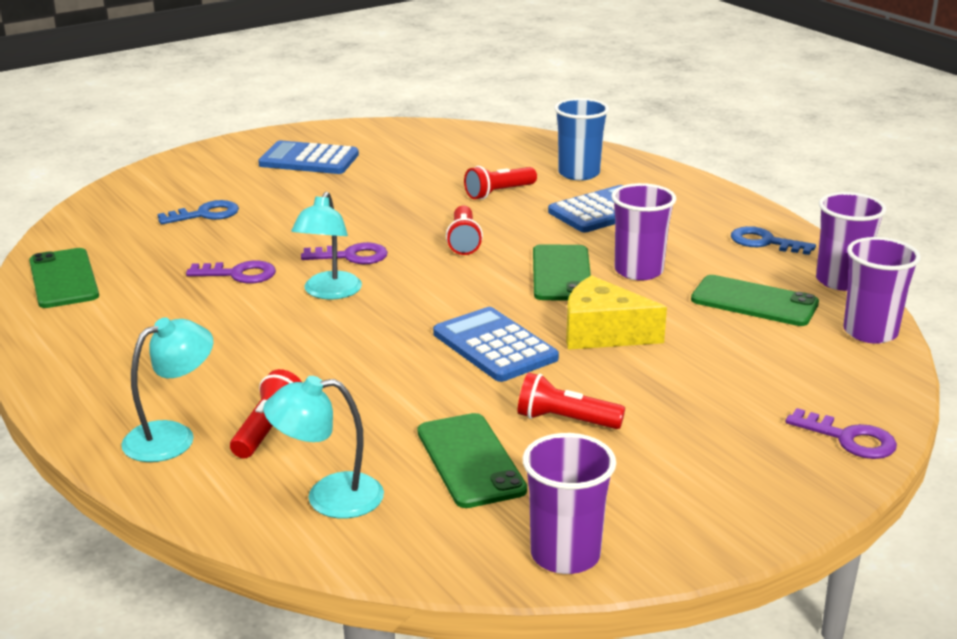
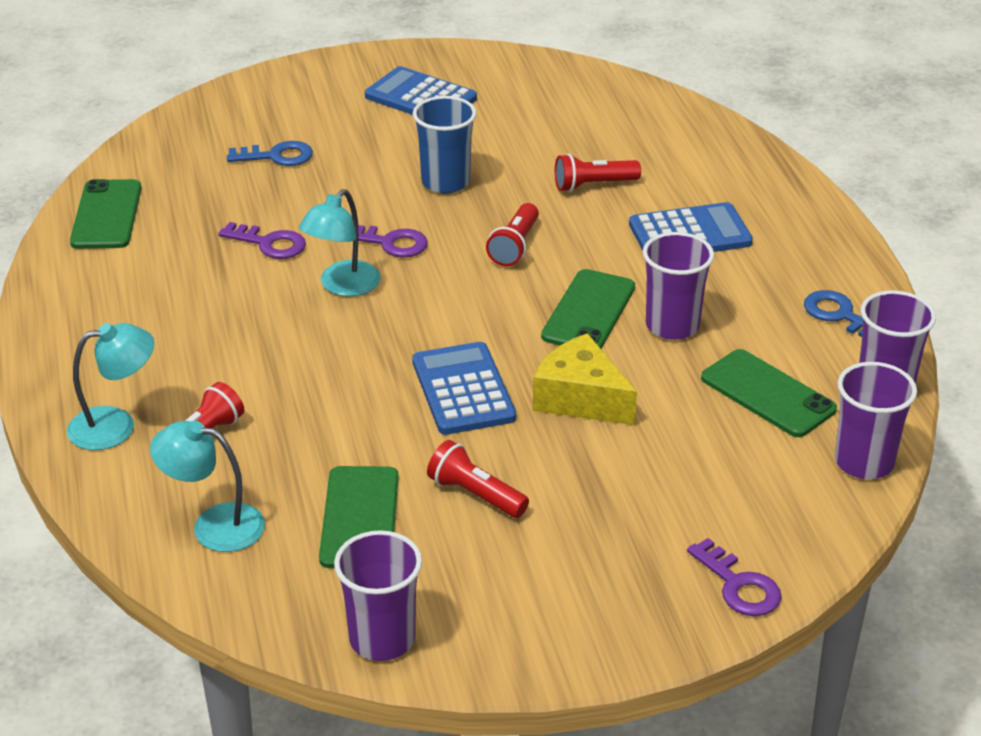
camera: 20 degrees right, 10 degrees up
(579, 173) = (699, 173): blue cup -> blue cup (445, 182)

